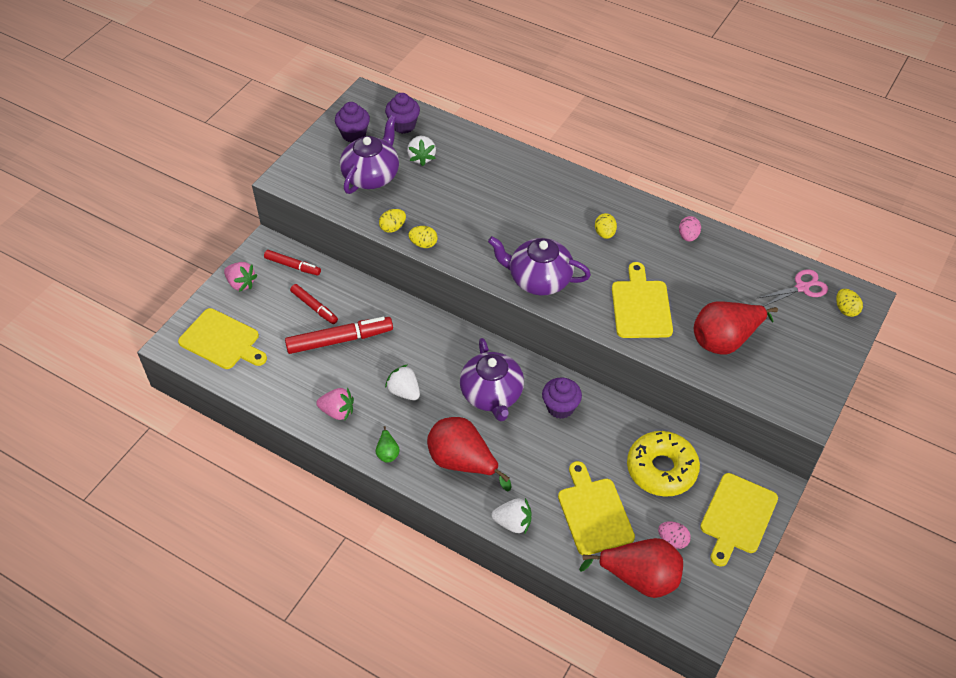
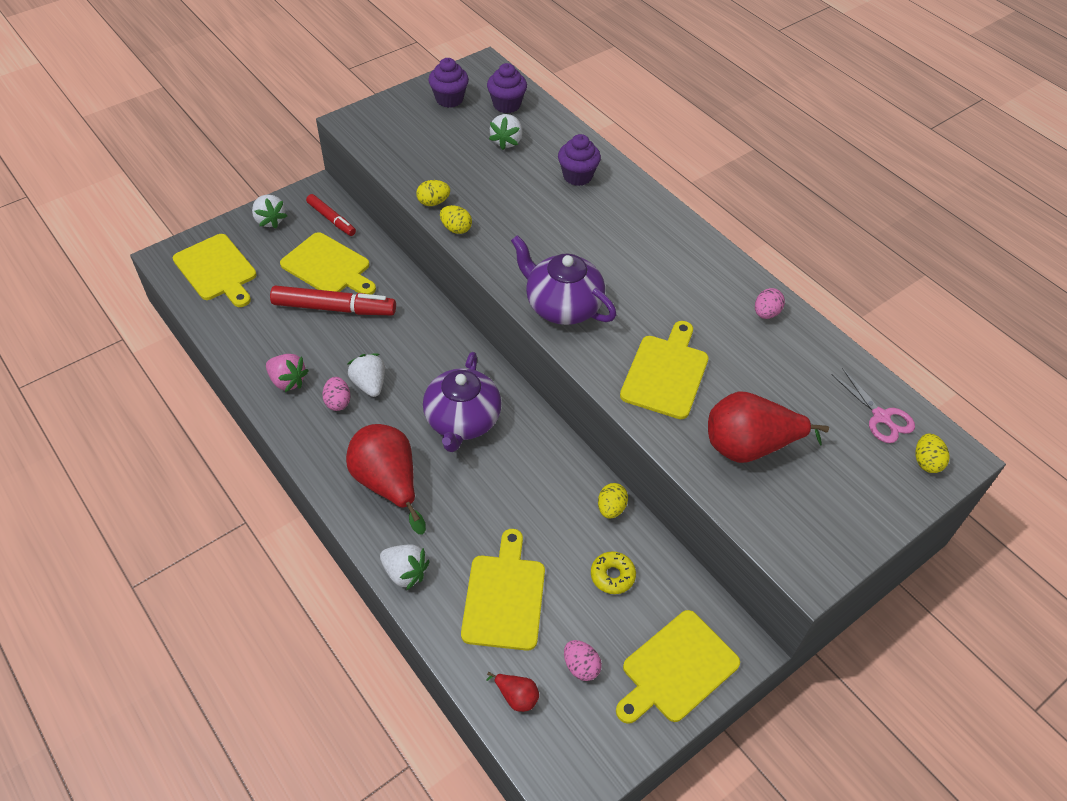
camera: 20 degrees right, 0 degrees up
(241, 283) = (270, 220): pink strawberry -> white strawberry
(314, 307) = (328, 266): red marker -> yellow cutting board
(371, 176) = (443, 144): purple teapot -> none
(387, 414) = (338, 402): none -> pink egg
(387, 452) = (314, 443): green pear -> none
(560, 407) = (531, 461): purple cupcake -> purple cupcake (577, 176)
(604, 233) = (667, 280): yellow egg -> yellow egg (611, 508)
(639, 578) = (516, 696): red pear -> red pear, size x0.45
(661, 469) = (612, 576): yellow donut -> yellow donut, size x0.49
(802, 287) = (881, 417): pink scissors -> pink scissors turned 60 degrees clockwise

